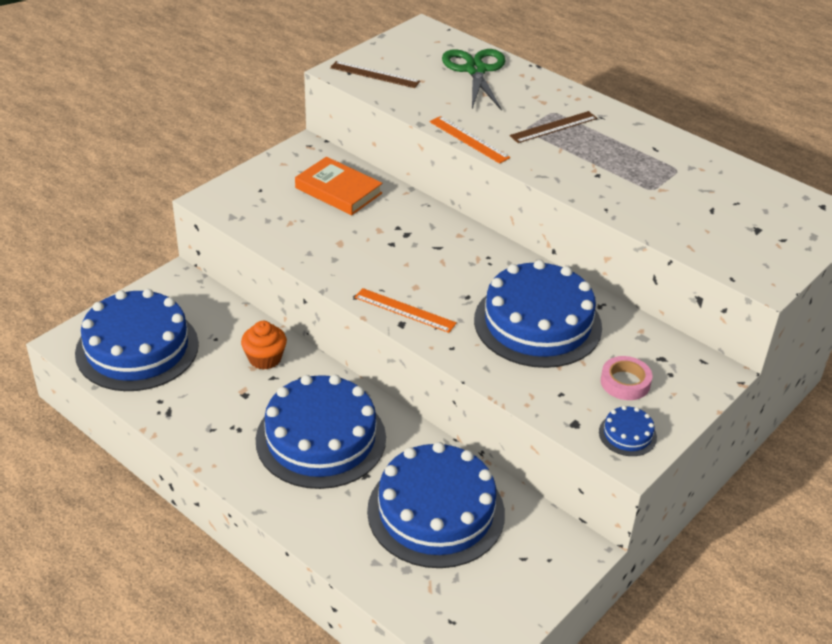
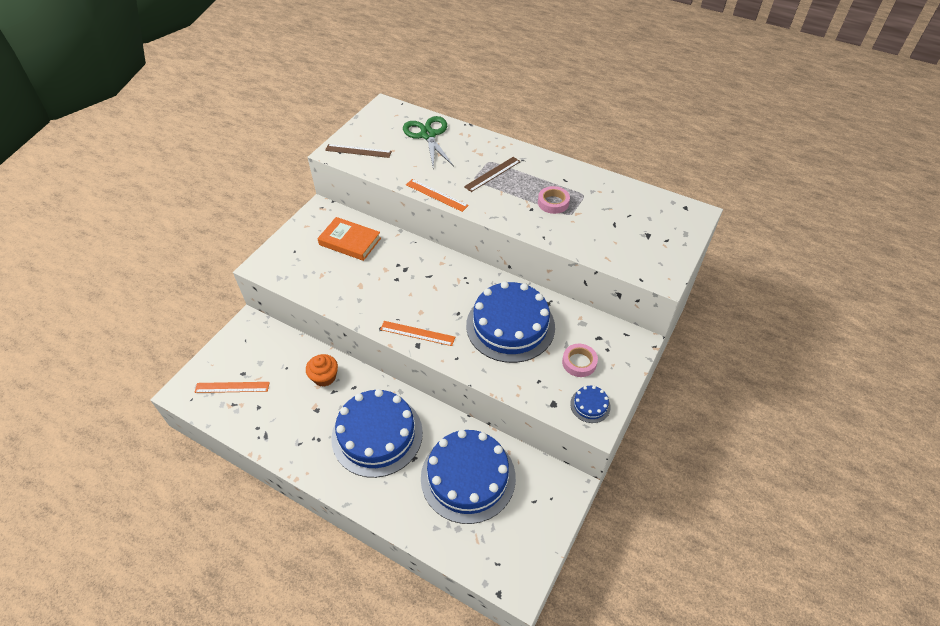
camera: 10 degrees left, 10 degrees up
(137, 348) = (232, 387): blue cake -> orange ruler
(630, 172) = (553, 203): none -> pink tape

